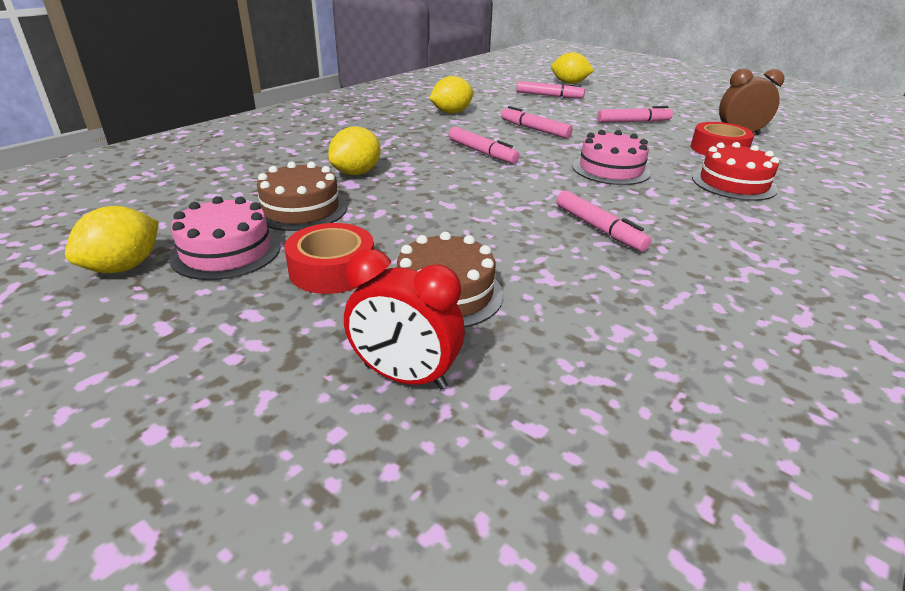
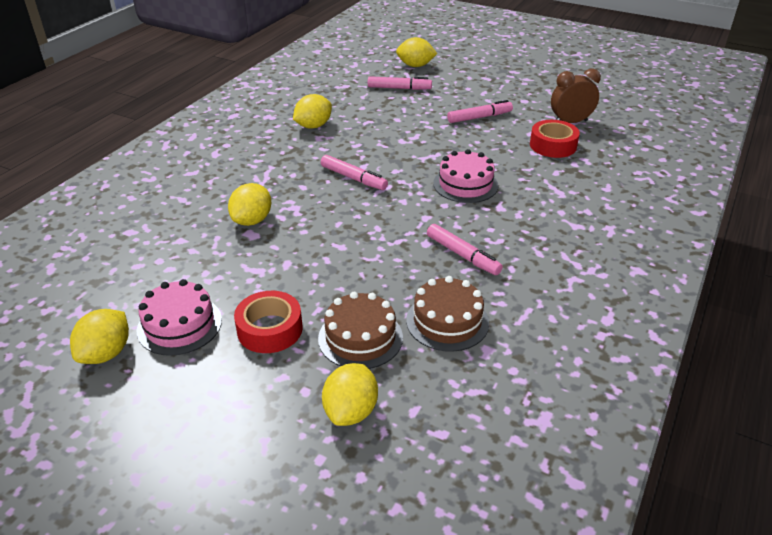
camera: 10 degrees left, 5 degrees up
(301, 209) = (221, 270): brown cake -> brown cake (447, 321)
(405, 376) = (351, 411): red clock -> yellow lemon
(535, 130) = (394, 140): pink marker -> none
(733, 183) = (564, 187): red cake -> none

